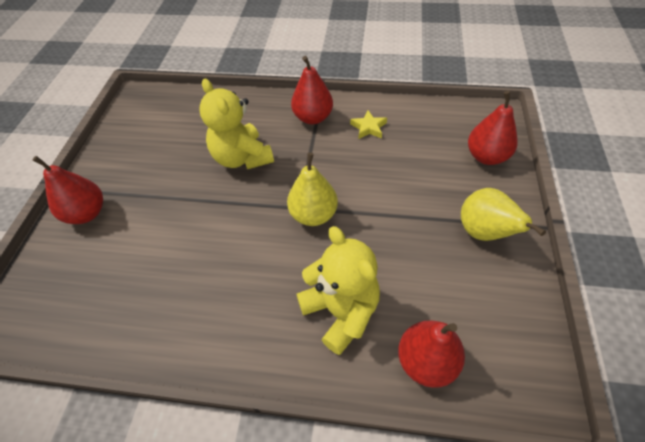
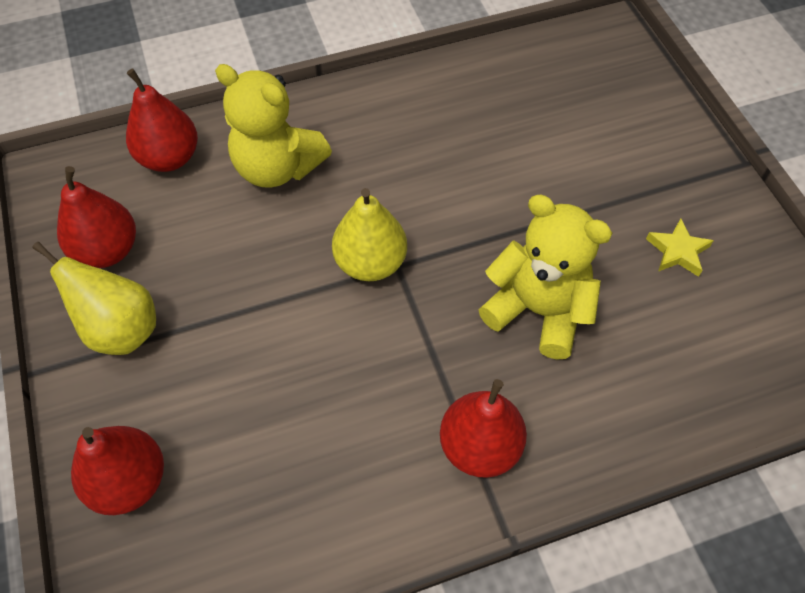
camera: 150 degrees right, 5 degrees up
(87, 213) = (667, 151): red pear -> red pear (107, 250)
(368, 127) = (364, 465): yellow star -> yellow star (678, 251)

